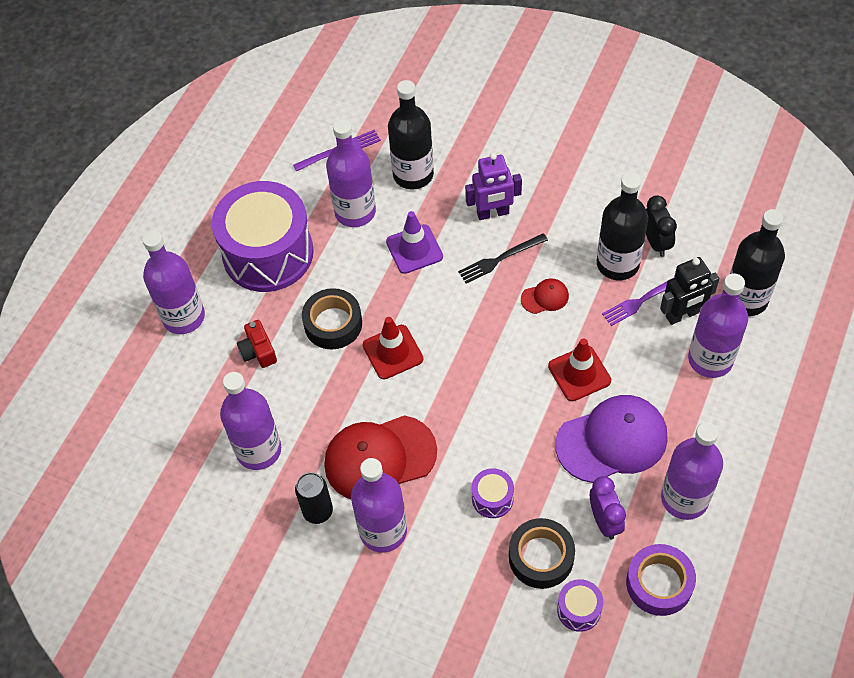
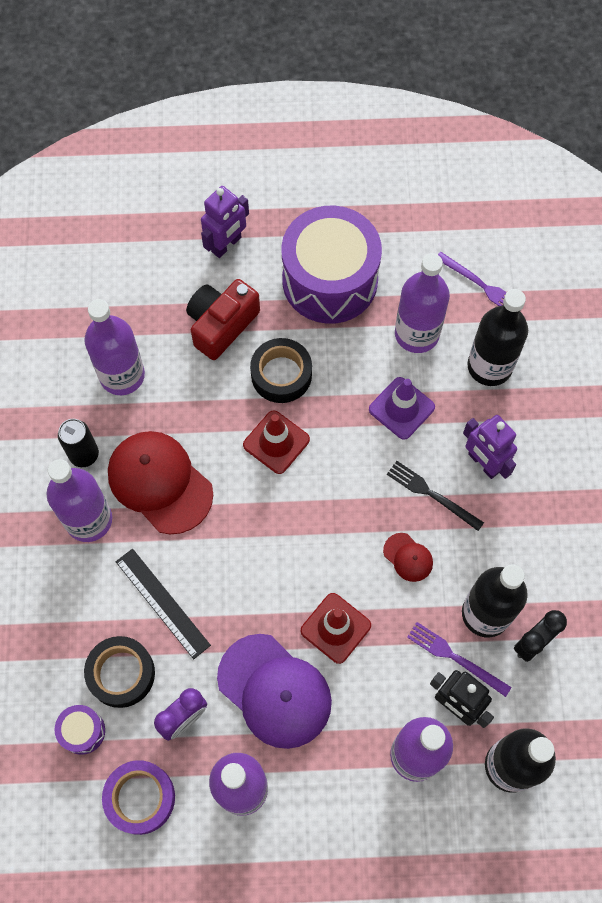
camera: 60 degrees right, 10 degrees up
(183, 317) = (226, 245): purple bottle -> purple robot
(258, 351) = (221, 325): red camera -> red camera, size x1.70
(492, 498) = (162, 603): purple drum -> black ruler

